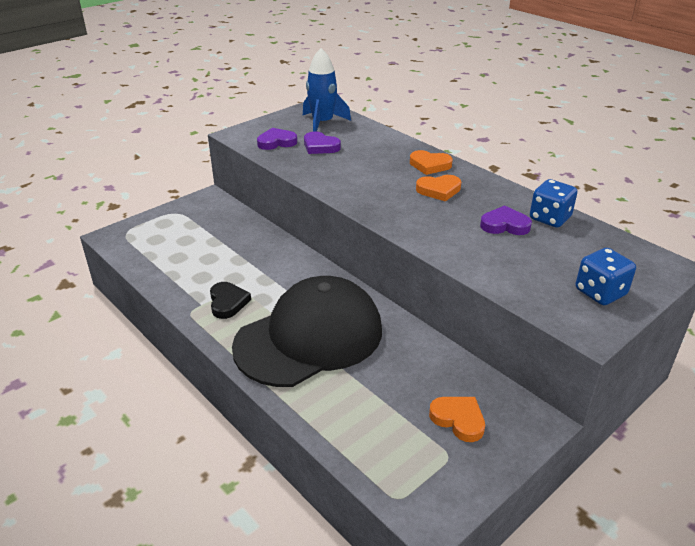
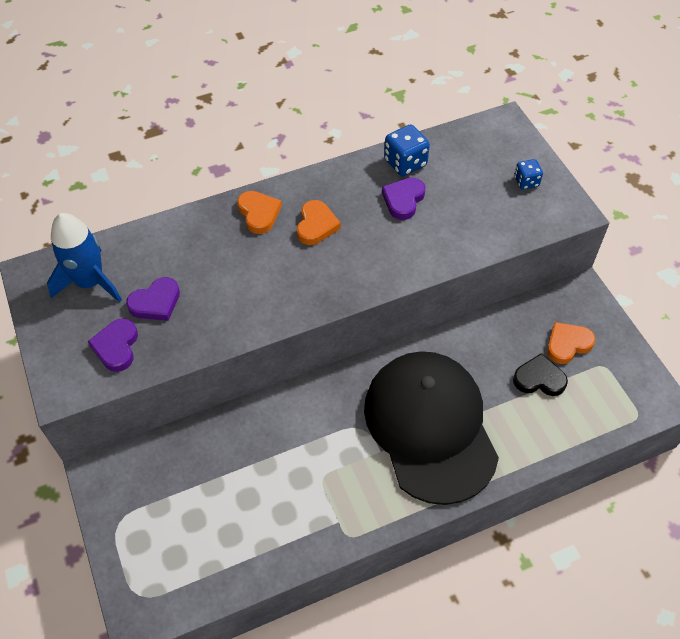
camera: 70 degrees left, 20 degrees up
(228, 302) = (344, 493): black heart -> black heart (539, 379)
(430, 165) = (259, 214): orange heart -> orange heart turned 60 degrees counterclockwise
(600, 292) = (526, 182): blue dice -> blue dice, size x0.62

